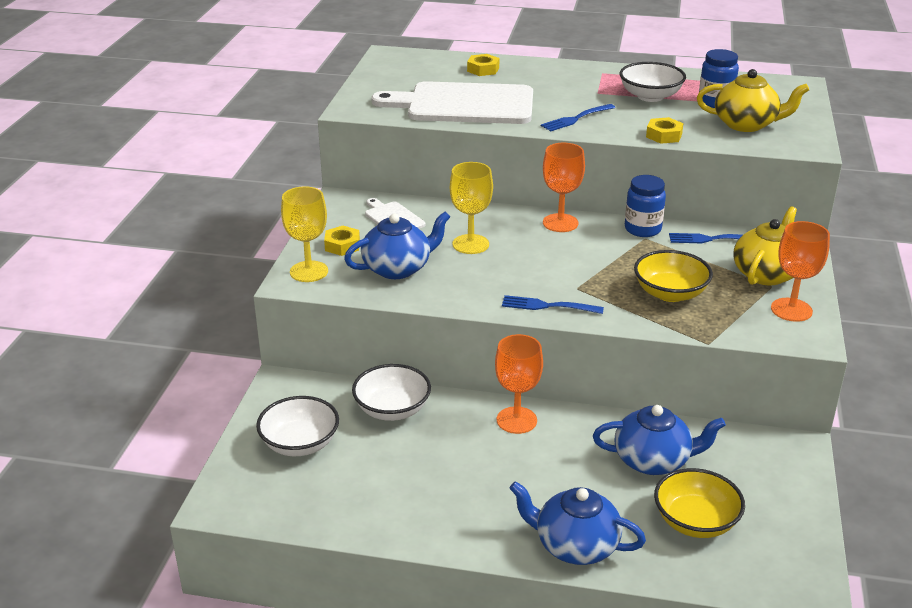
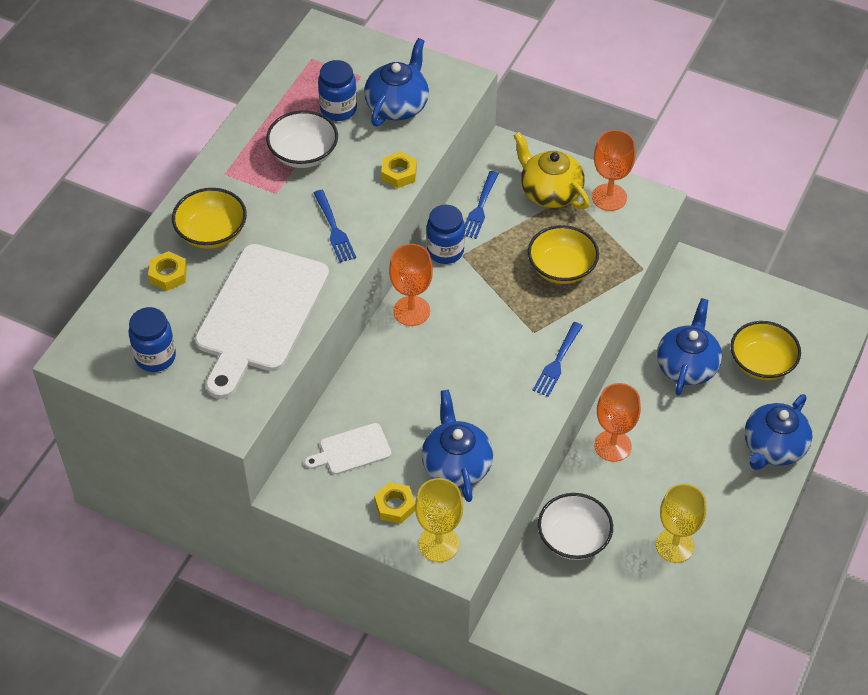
camera: 75 degrees left, 20 degrees up
(300, 444) = (606, 622): white bowl -> none
(400, 77) = (155, 357): none -> blue jar
(470, 244) = (429, 394): yellow goblet -> yellow goblet (675, 545)
(536, 77) = (212, 233): none -> yellow bowl
(746, 124) = (398, 105): yellow teapot -> blue teapot

